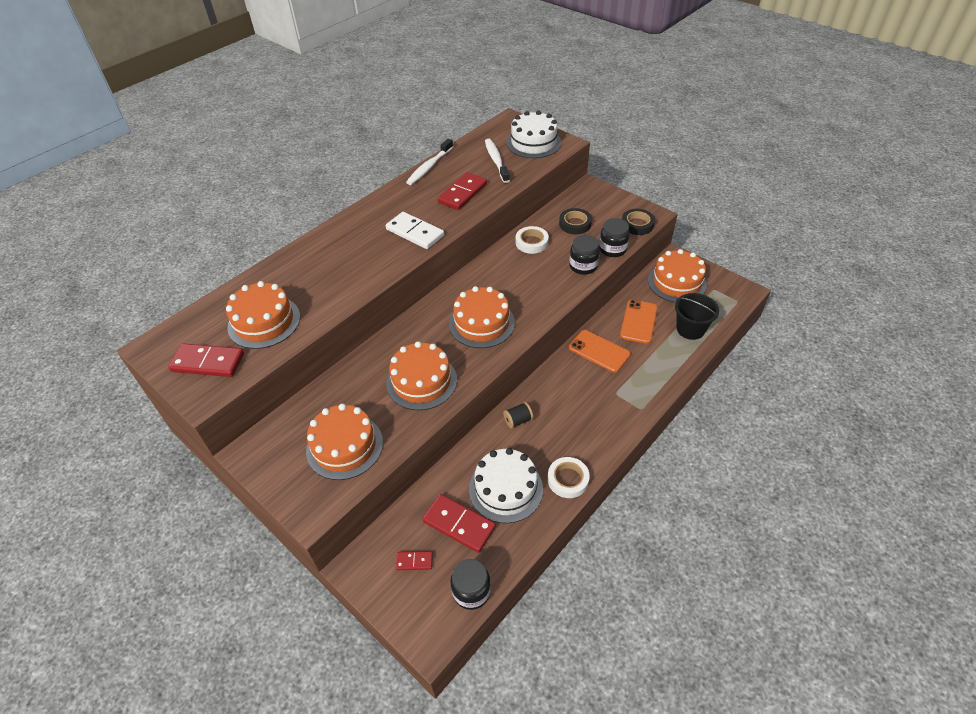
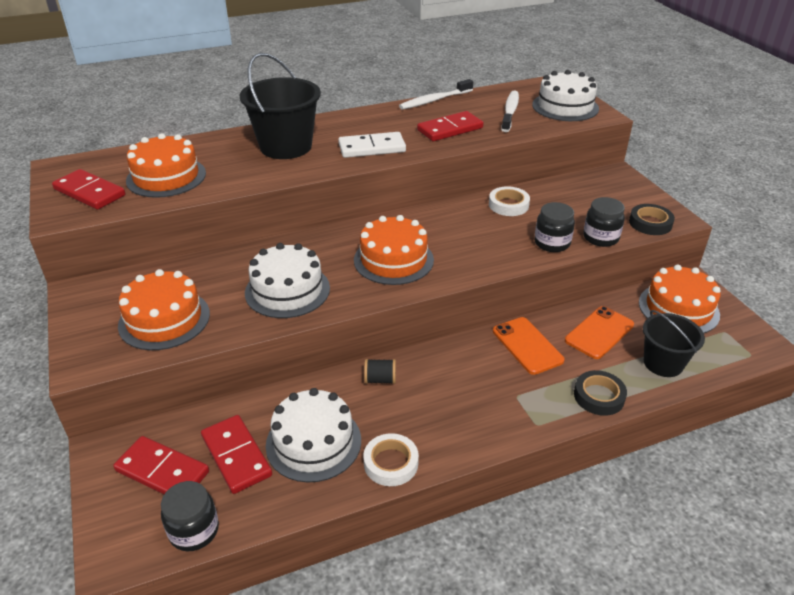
camera: 25 degrees right, 10 degrees down
(343, 255) = (286, 147): none -> black bucket
(414, 561) = (162, 471): red domino -> red domino, size x1.94
(415, 232) = (372, 148): white domino -> white domino turned 75 degrees counterclockwise
(421, 381) = (287, 290): orange cake -> white cake
(575, 224) = (572, 202): black tape -> black tape (599, 396)

